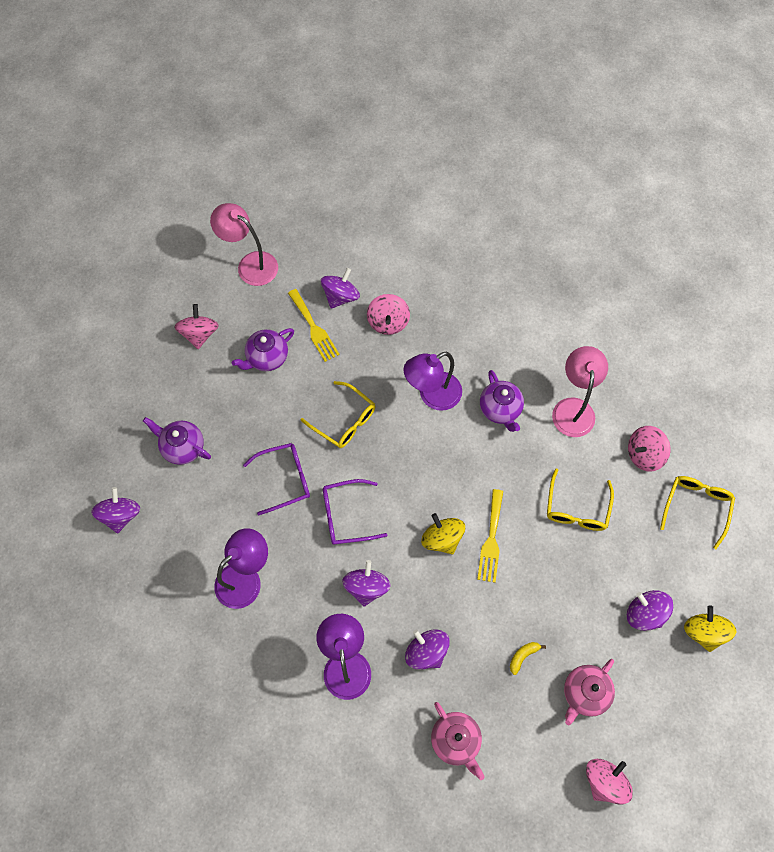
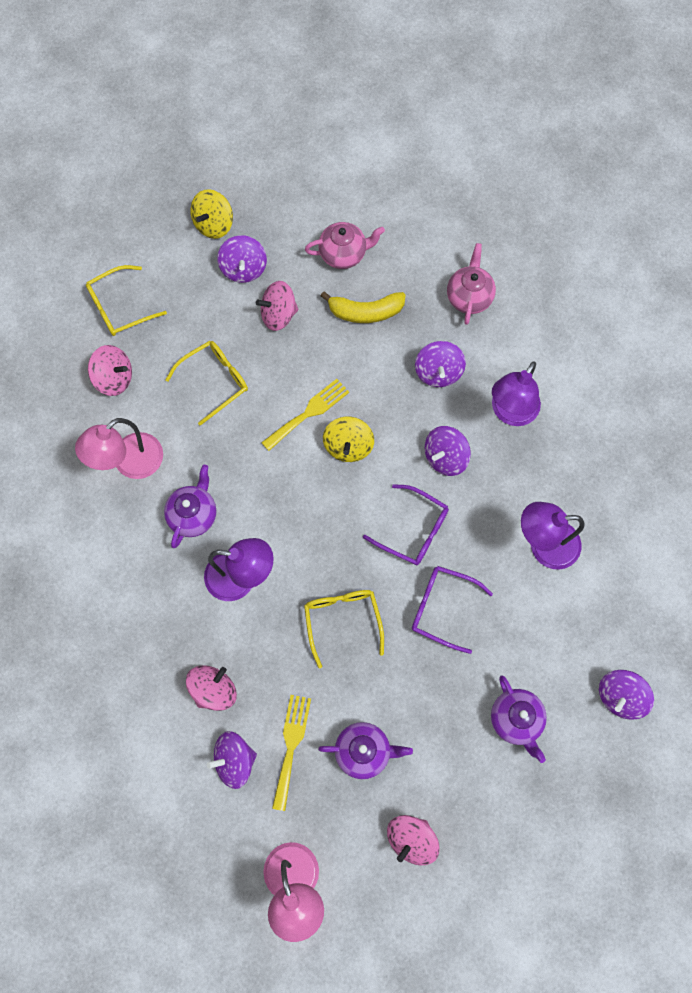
camera: 140 degrees left, 5 degrees up
(523, 656) = (365, 312): yellow banana -> yellow banana, size x1.92
(604, 781) = (384, 194): pink spinning top -> pink spinning top (278, 314)

